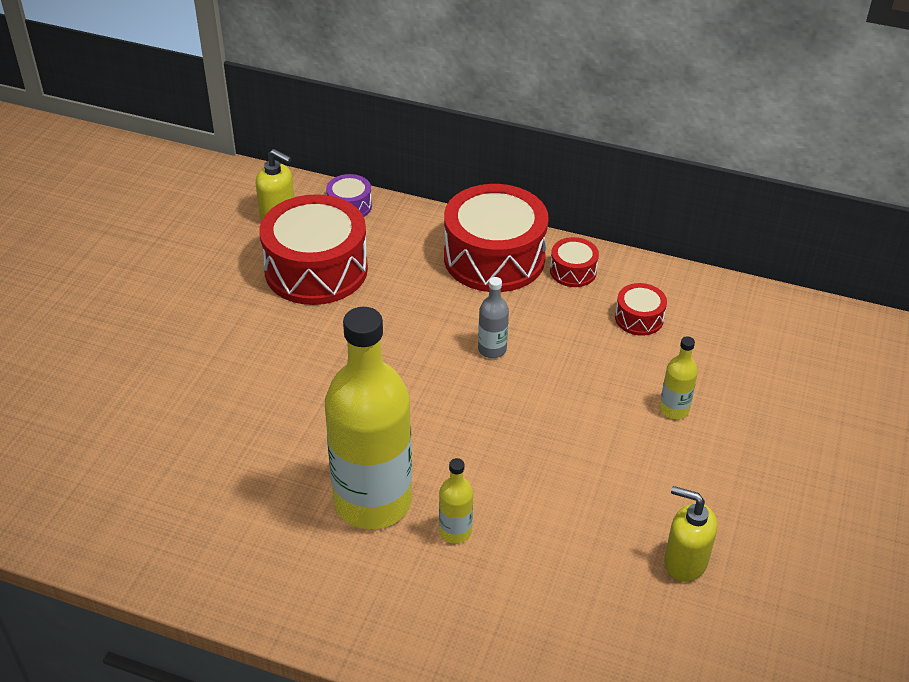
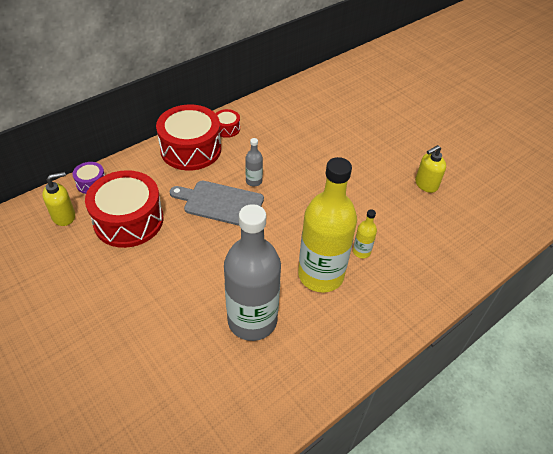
camera: 60 degrees left, 5 degrees up
(243, 462) = (252, 320): none -> grey bottle
(419, 336) = (220, 203): none -> grey cutting board
(639, 318) = (277, 124): red drum -> none
(674, 409) = (340, 143): yellow bottle -> none

